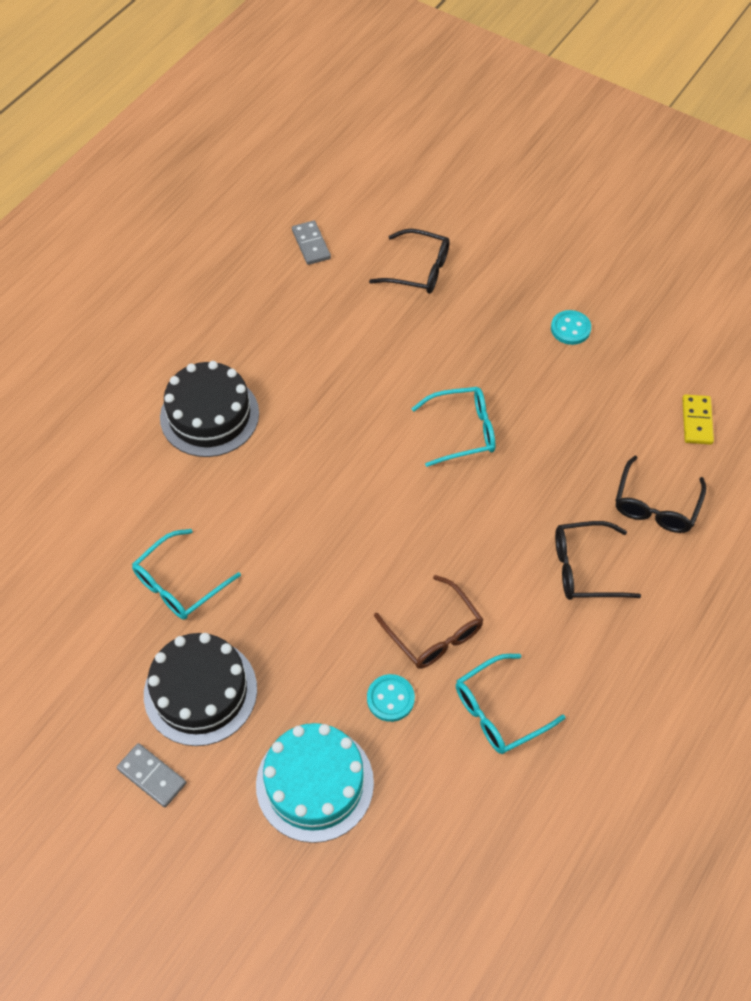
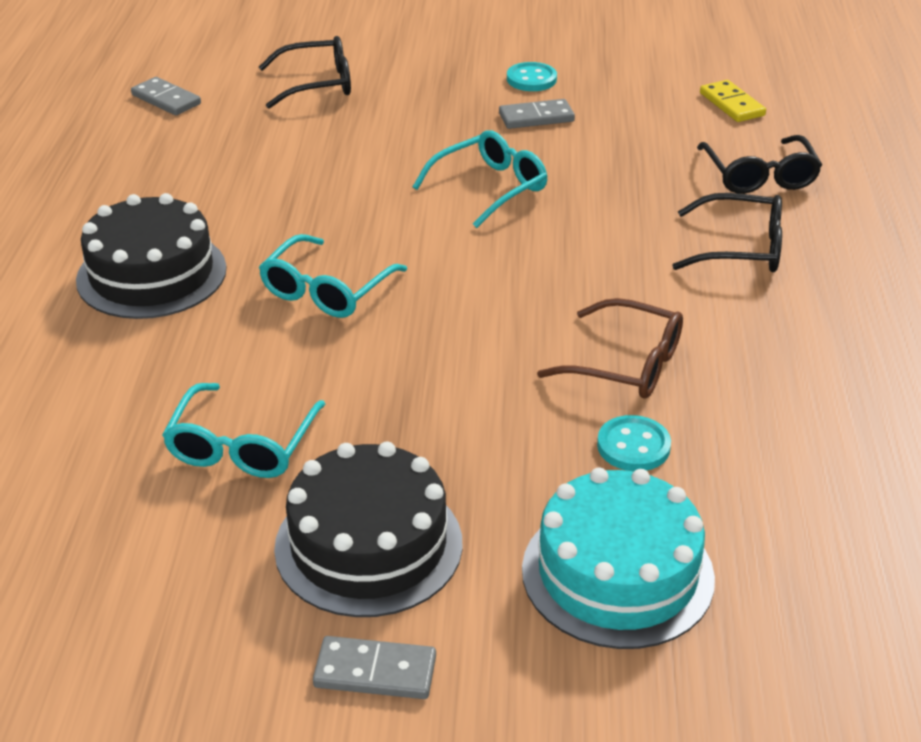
camera: 30 degrees left, 20 degrees down
(499, 711) = (775, 403): turquoise glasses -> turquoise glasses (327, 290)
(544, 372) = (536, 117): none -> grey domino
(585, 568) = (740, 248): black glasses -> black glasses turned 135 degrees counterclockwise

